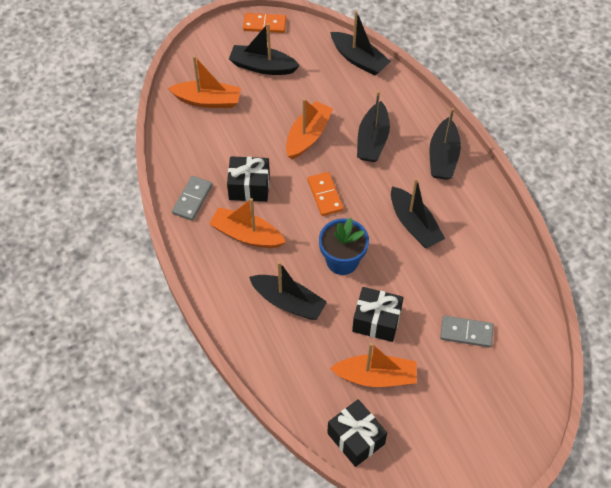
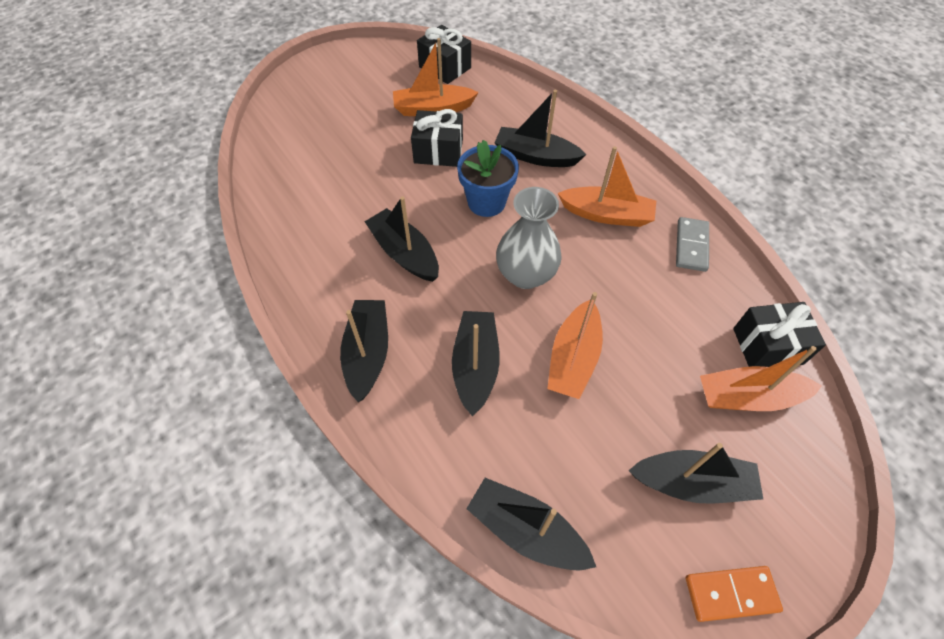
camera: 170 degrees right, 0 degrees up
(249, 187) = (627, 271): black gift -> black gift (767, 346)
(325, 195) = (525, 274): orange domino -> grey vase
(466, 333) = (342, 153): grey domino -> none

